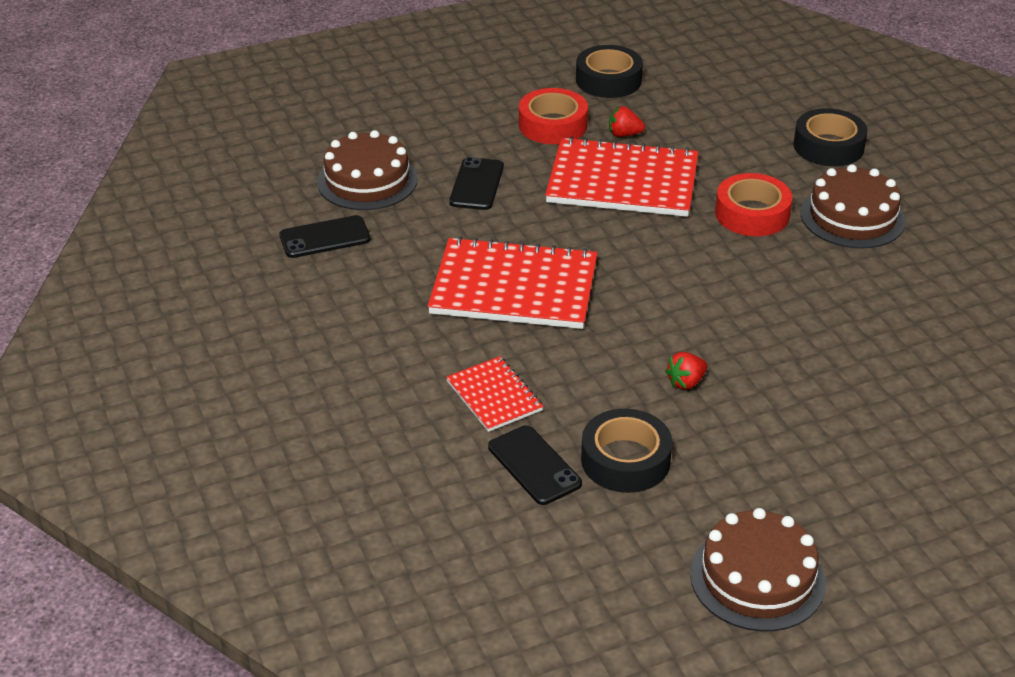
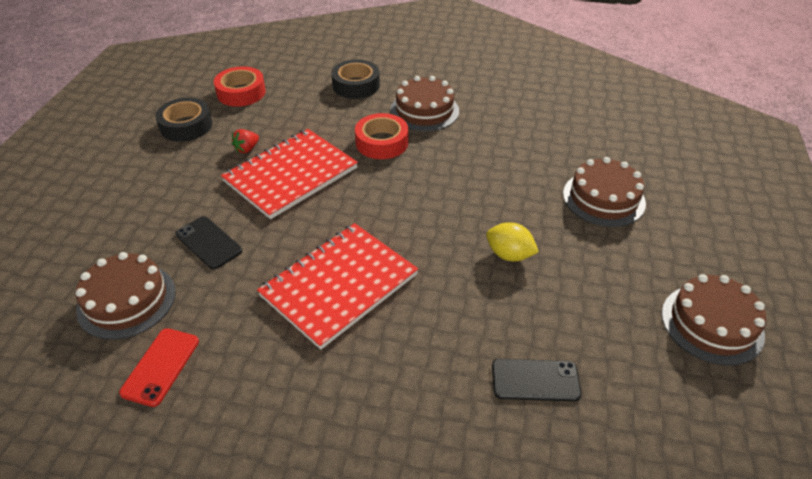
camera: 55 degrees left, 5 degrees up
(325, 237) = (161, 366): black phone -> red phone
(494, 396) = (444, 362): red notebook -> none
(552, 125) = (196, 173): red tape -> red tape (241, 92)
(625, 460) = (563, 326): black tape -> none
(686, 382) = (509, 255): red strawberry -> yellow lemon
(875, 422) = (603, 198): none -> brown cake

